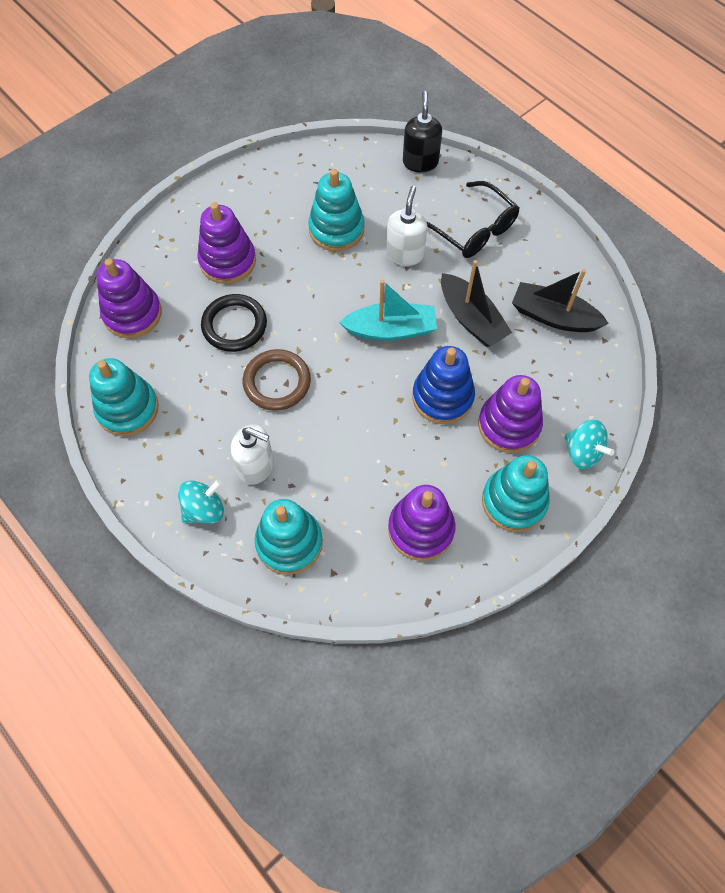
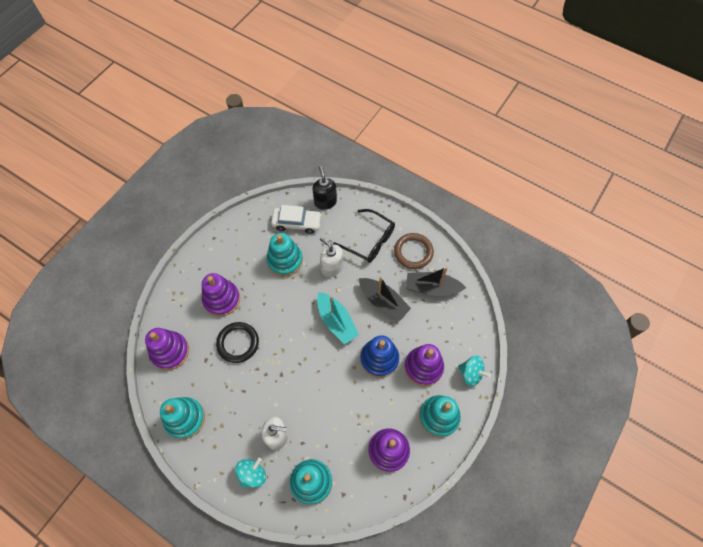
camera: 15 degrees left, 0 degrees up
(277, 382) = (275, 375): brown ring -> brown ring (413, 252)
(369, 182) = (297, 223): none -> white car
(391, 329) = (336, 321): turquoise boat -> turquoise boat turned 75 degrees clockwise
(405, 254) = (332, 267): white soap dispenser -> white soap dispenser turned 45 degrees counterclockwise

